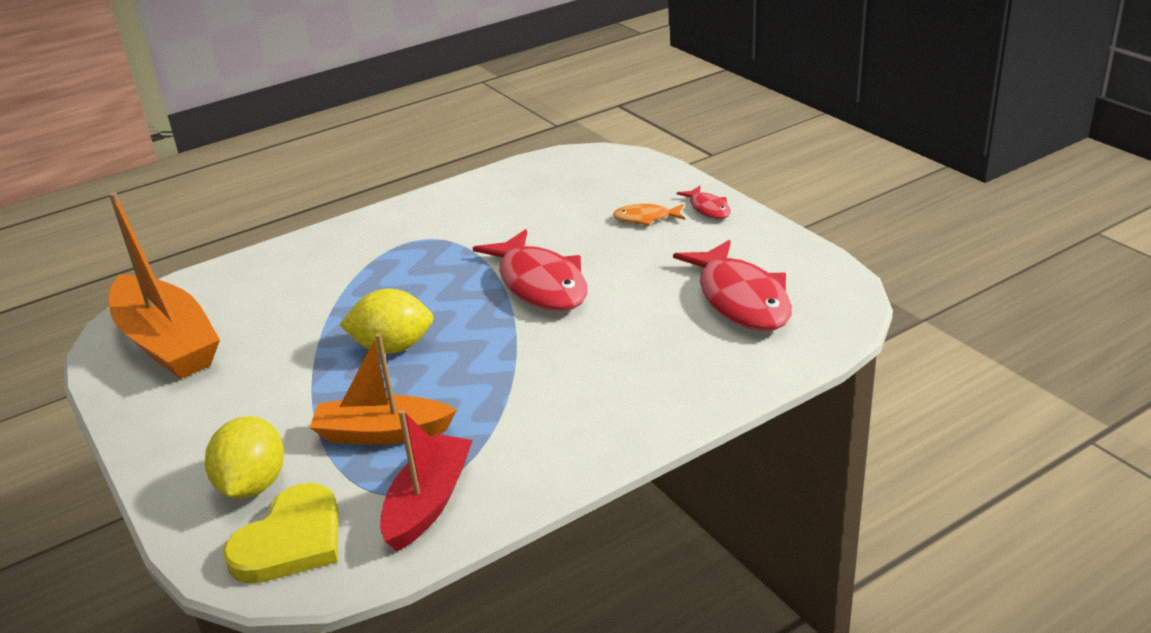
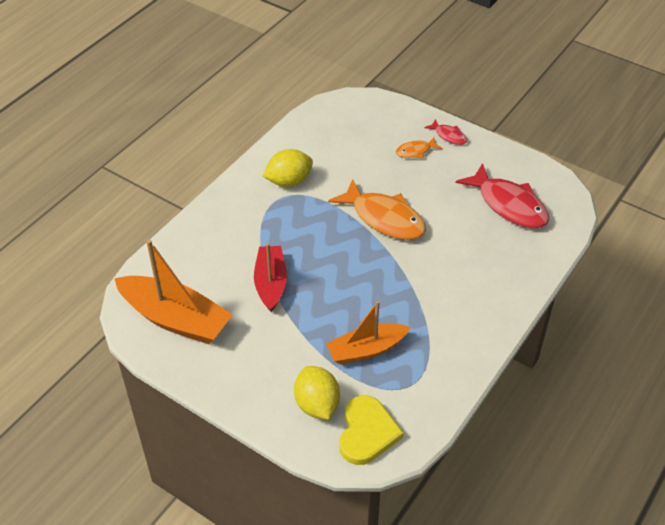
camera: 25 degrees left, 15 degrees up
(393, 347) = (327, 287): yellow lemon -> yellow lemon (289, 181)
(428, 502) = (425, 387): red boat -> red boat (271, 283)
(540, 284) = (384, 218): red fish -> orange fish

